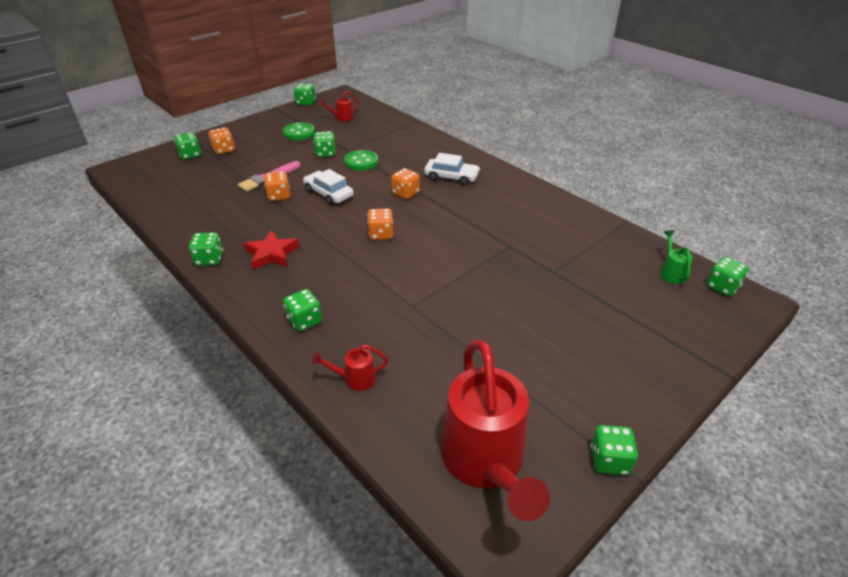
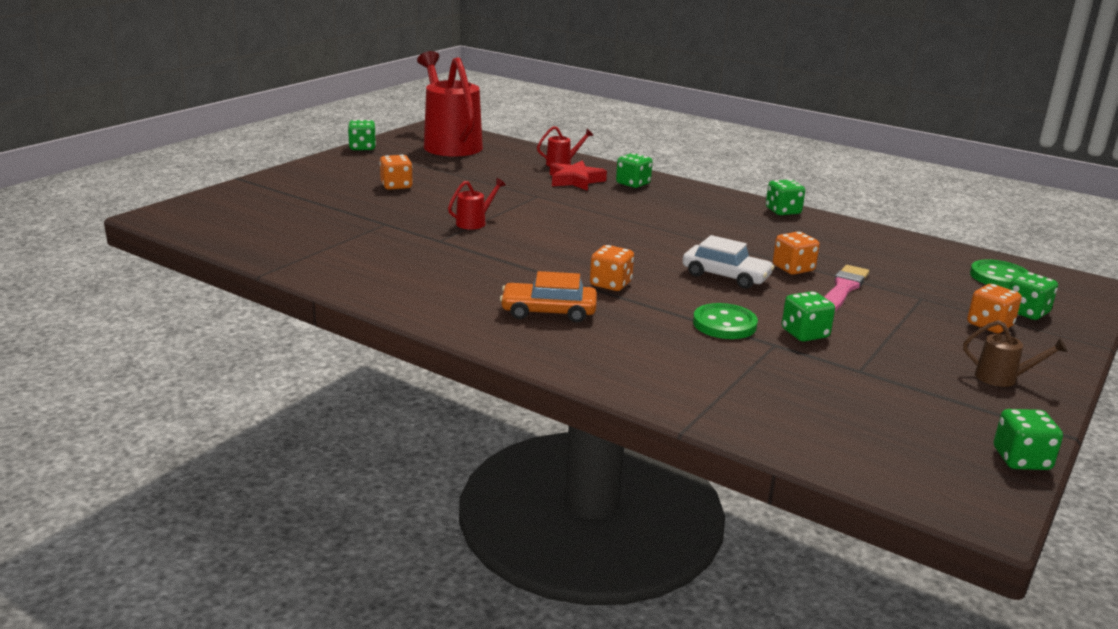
camera: 165 degrees right, 15 degrees down
(263, 127) = (1003, 378): none -> brown watering can
(272, 254) = (721, 218): red star -> red star (575, 180)
(299, 133) = (911, 371): green button -> green button (999, 277)
(342, 118) = (872, 418): red watering can -> red watering can (475, 222)
(381, 234) = (611, 240): orange dice -> orange dice (396, 186)
(451, 177) = (548, 311): white car -> orange car
(671, 272) = (238, 230): green watering can -> none
(722, 287) = (184, 223): green dice -> none

